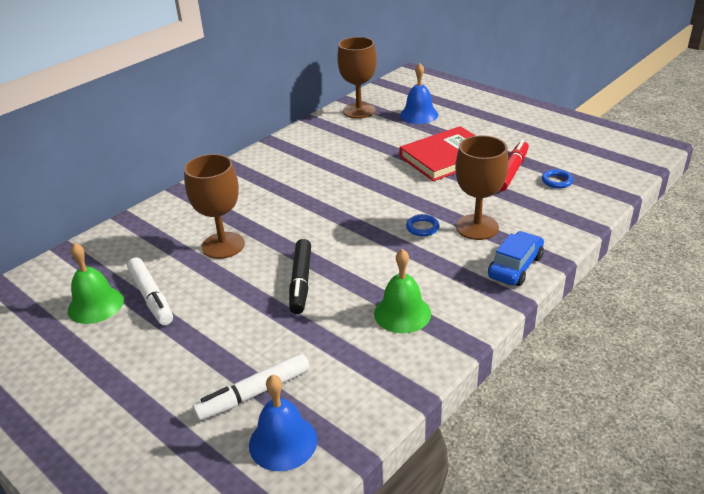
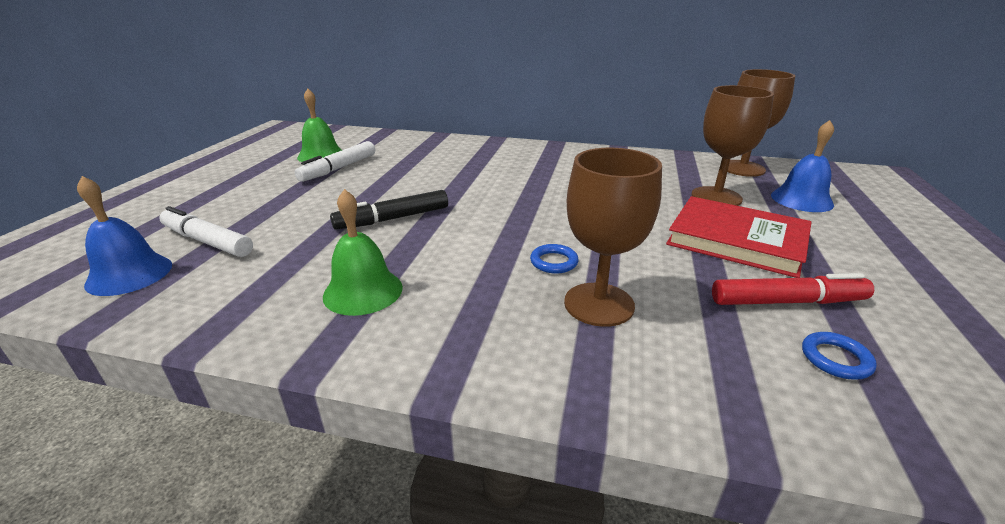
camera: 60 degrees right, 5 degrees down
(223, 245) = (428, 173): brown goblet -> brown goblet (716, 197)
(515, 267) = (529, 366): blue car -> none

